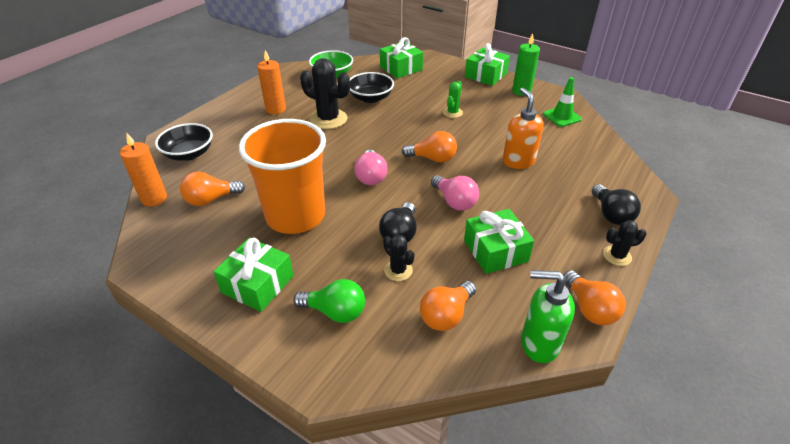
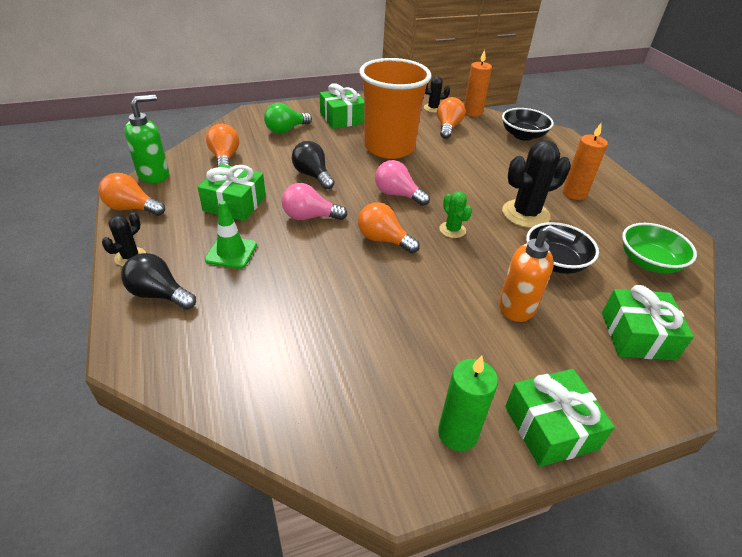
camera: 125 degrees right, 0 degrees up
(398, 270) = (282, 160): black cactus -> black cactus (433, 108)
(433, 159) = (383, 240): orange light bulb -> orange light bulb turned 75 degrees clockwise
(452, 112) = (460, 309): green cactus -> green cactus (452, 230)
(518, 161) = (308, 293): orange soap dispenser -> orange soap dispenser (518, 307)
(562, 117) = (341, 418): green traffic cone -> green traffic cone (231, 252)

